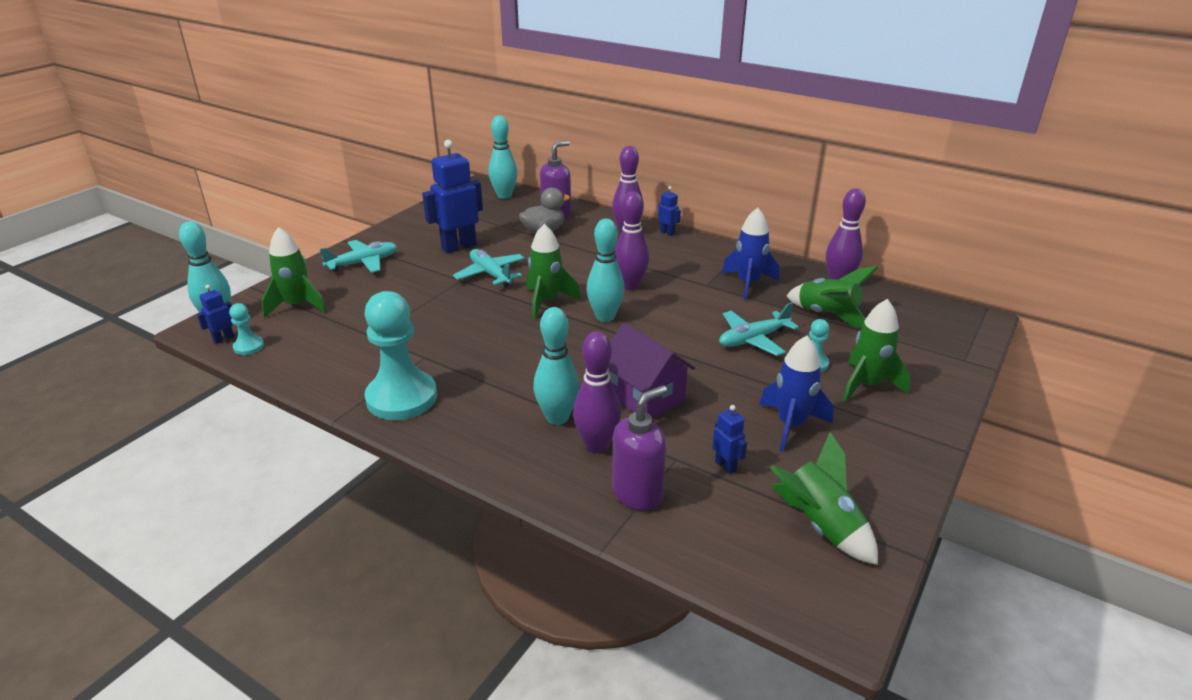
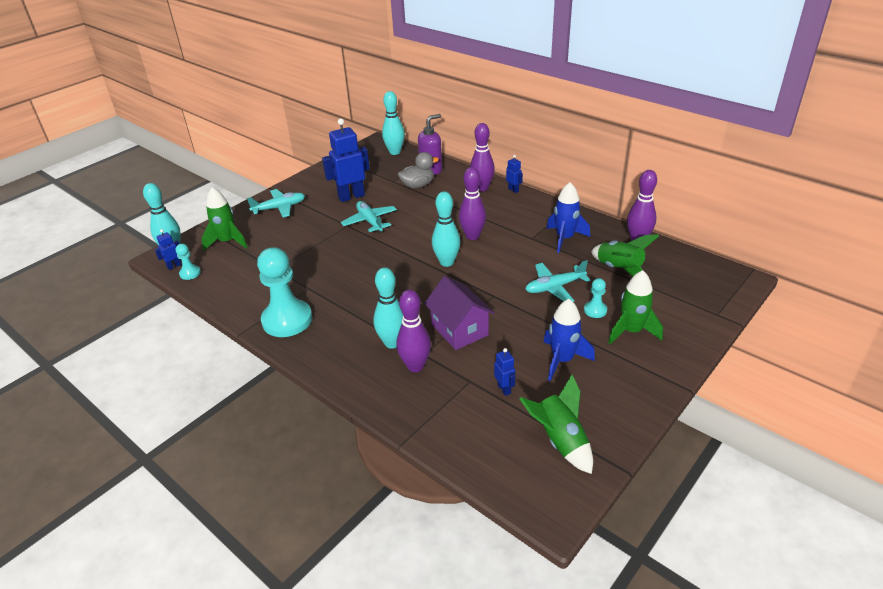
camera: 10 degrees right, 5 degrees up
(547, 302) = (406, 247): green rocket -> none
(638, 494) = (435, 405): purple soap dispenser -> none

